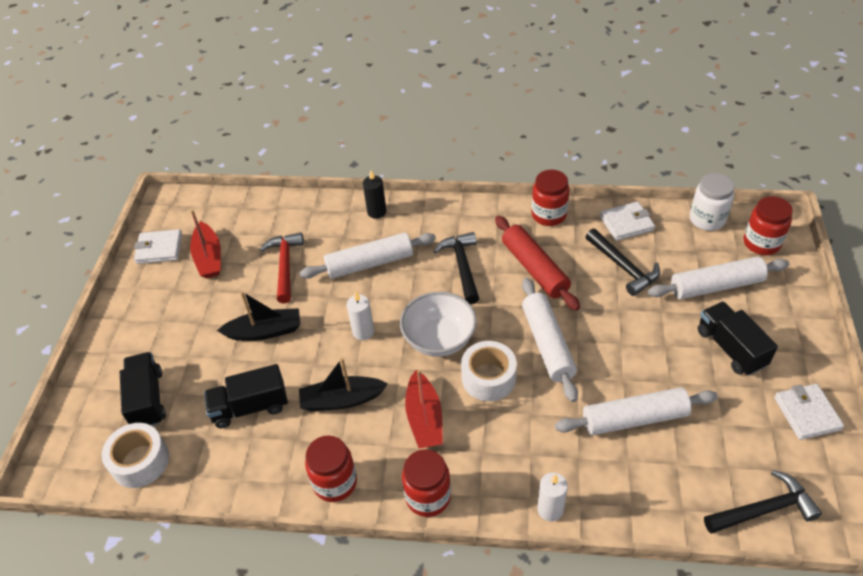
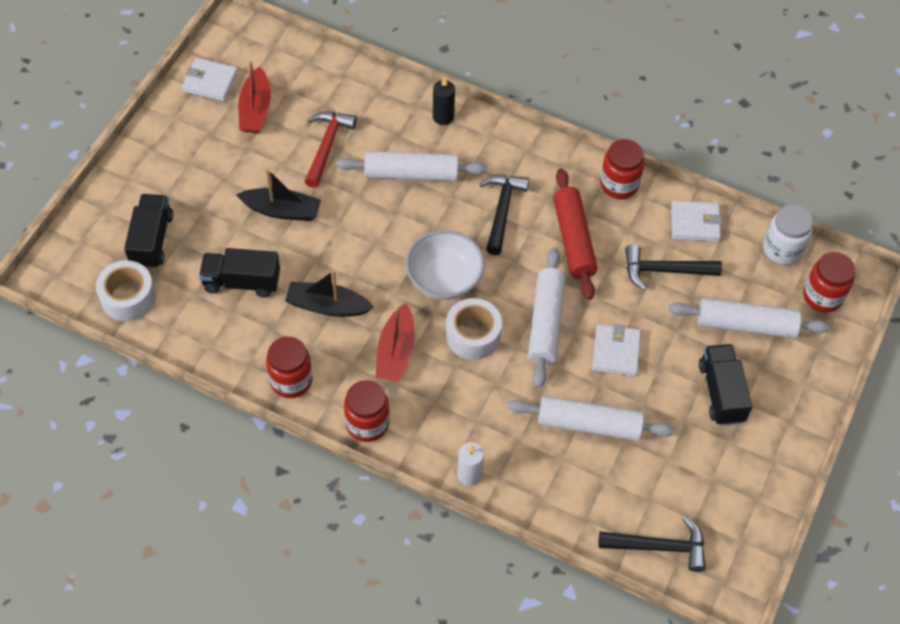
camera: 15 degrees right, 10 degrees up
(363, 332) = (375, 245): white candle -> none
(623, 267) = (664, 271): black hammer -> black hammer turned 105 degrees clockwise
(807, 413) = (754, 480): white wallet -> white wallet (616, 352)

